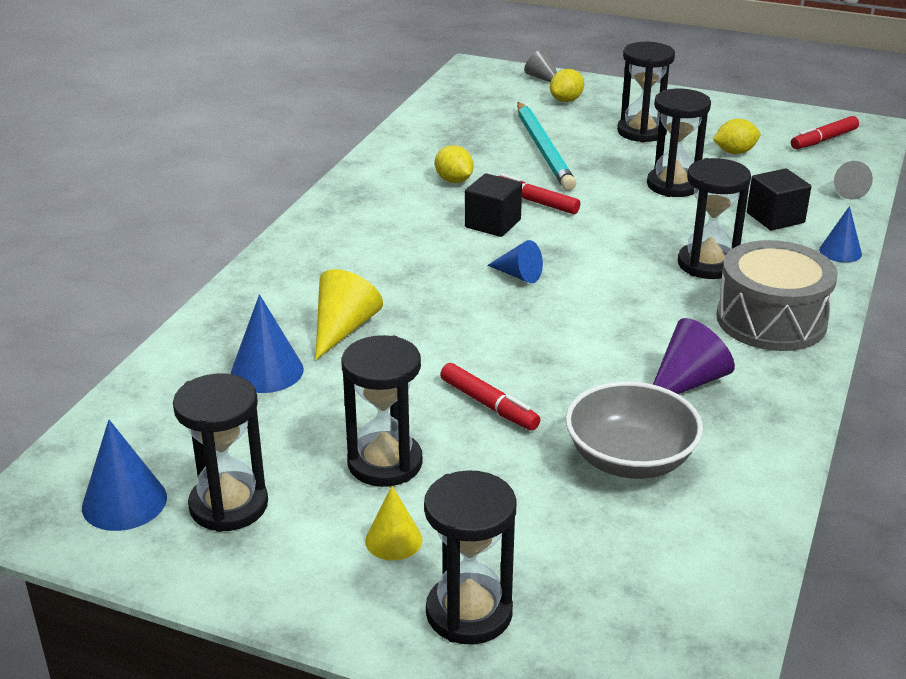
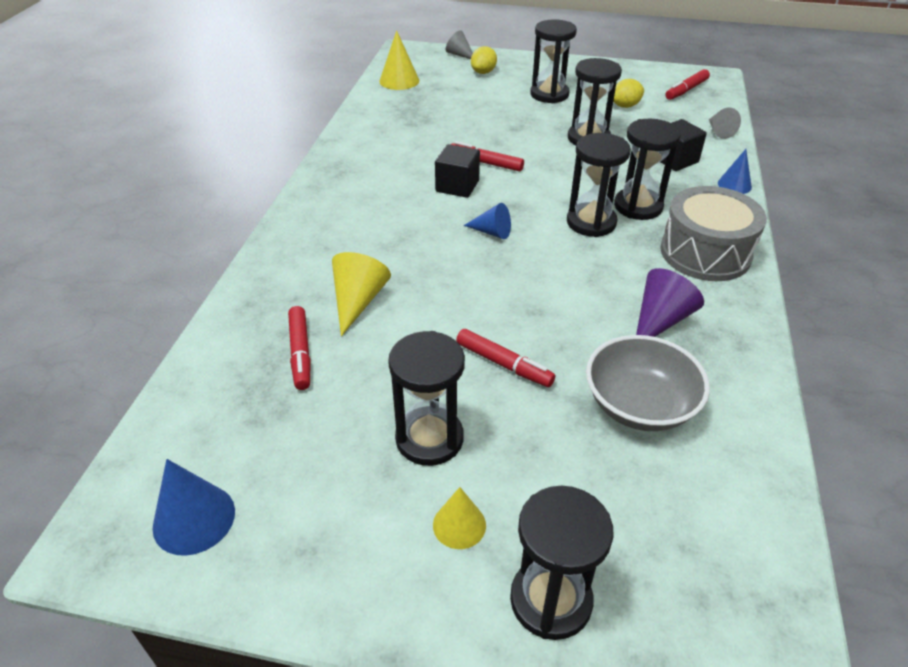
camera: 10 degrees left, 10 degrees up
(229, 505) = (296, 508): black hourglass -> black hourglass (591, 222)
(267, 371) = (300, 353): blue cone -> red marker
(454, 180) = (415, 149): yellow lemon -> none
(457, 102) = (399, 80): none -> yellow cone
(544, 149) = (478, 115): turquoise pencil -> none

